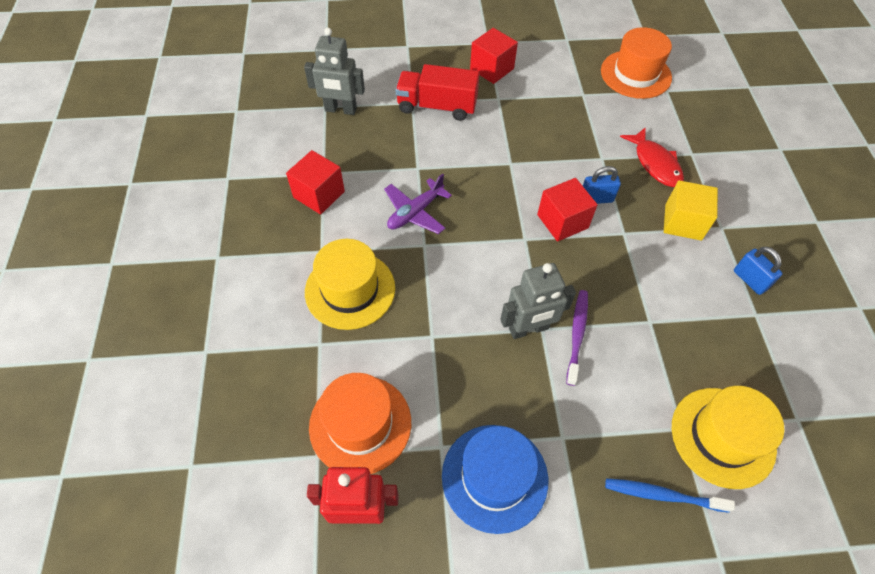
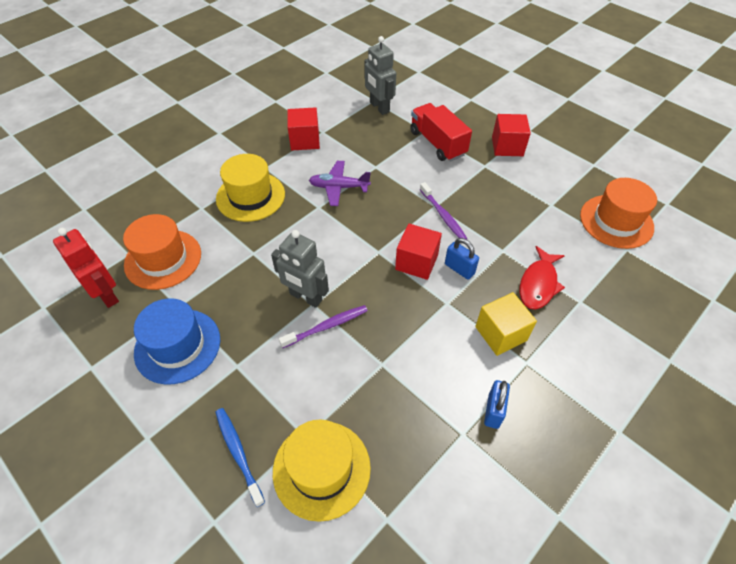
camera: 50 degrees right, 5 degrees down
(528, 166) = (443, 216): none -> purple toothbrush

